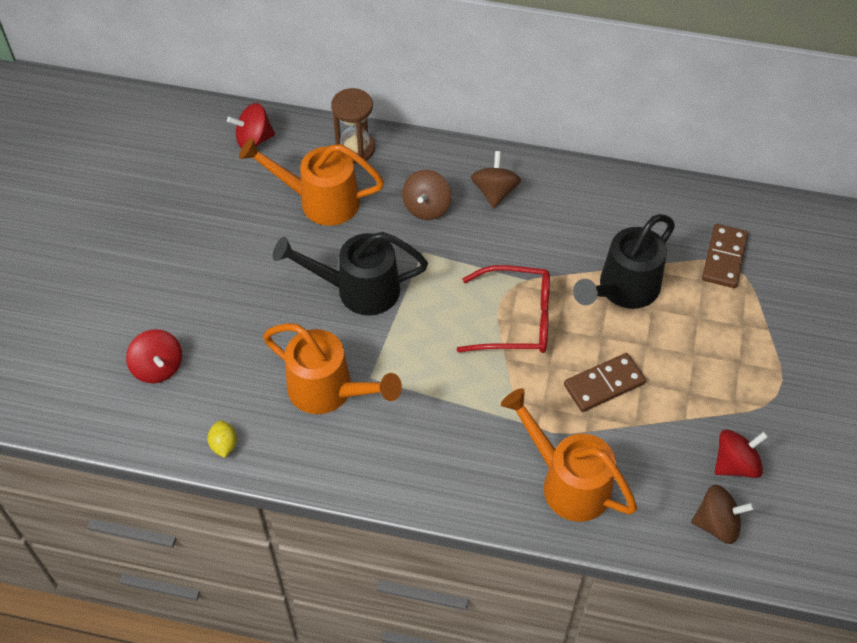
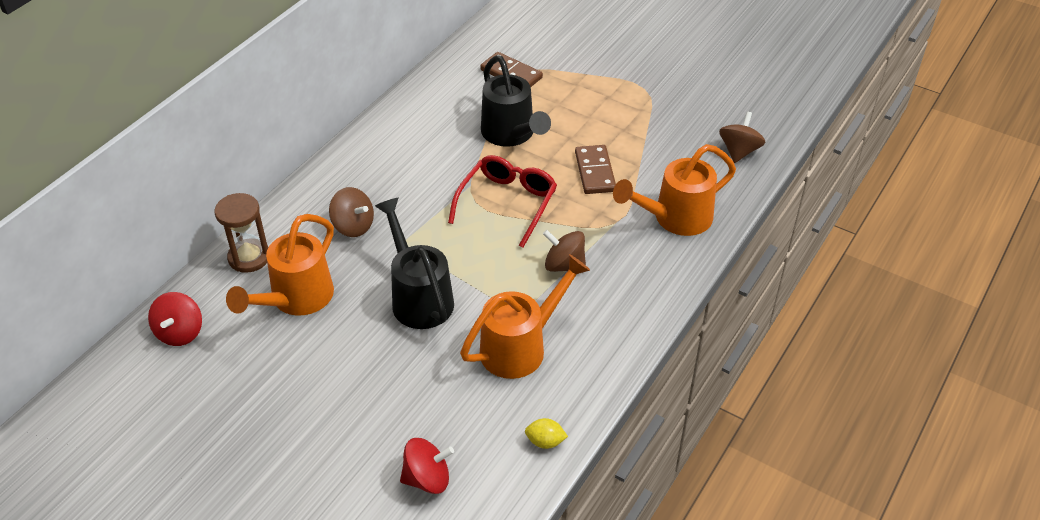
camera: 70 degrees left, 10 degrees down
(358, 290) = (419, 297): black watering can -> black watering can turned 135 degrees clockwise
(495, 192) = (365, 178): brown spinning top -> brown spinning top (564, 265)
(735, 464) = (693, 126): red spinning top -> none

